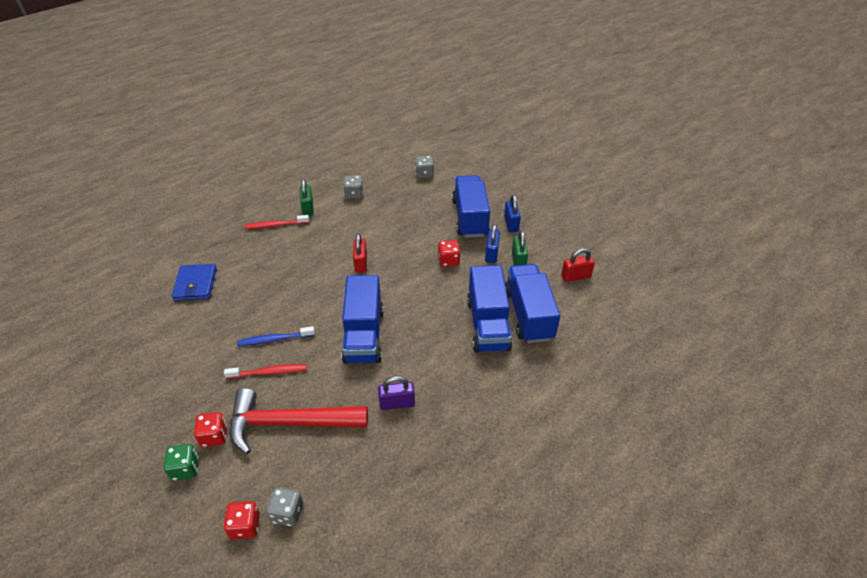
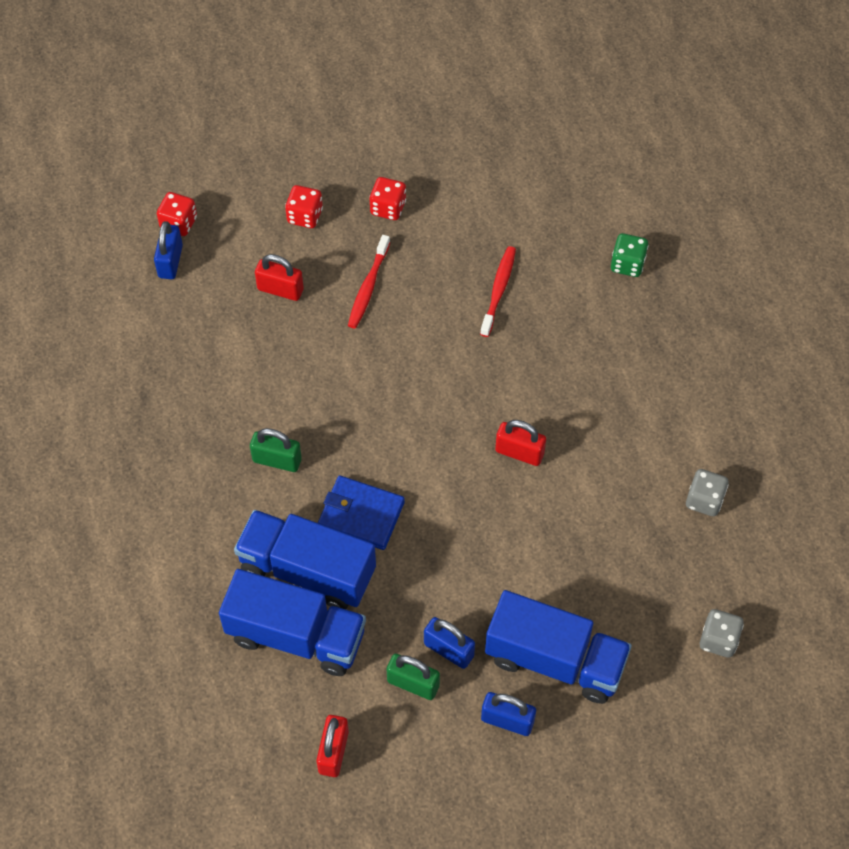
camera: 115 degrees right, 15 degrees up
(185, 468) = (278, 184): green dice -> green dice (627, 264)
(195, 284) = (575, 237): blue wallet -> blue wallet (361, 515)
(274, 339) = (420, 305): blue toothbrush -> none
(275, 225) = (668, 362): red toothbrush -> red toothbrush (498, 290)
(287, 513) = (170, 261): grey dice -> blue padlock
(289, 423) = (280, 289): red hammer -> red padlock
(308, 208) = (695, 419): green padlock -> green padlock (277, 460)
(364, 335) = (373, 409): blue truck -> none
(397, 403) = (243, 407): purple padlock -> none
(448, 260) = (464, 578): red dice -> red dice (388, 208)

